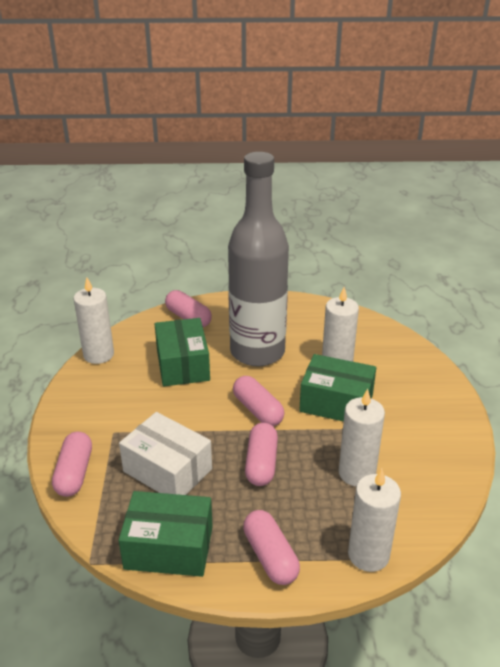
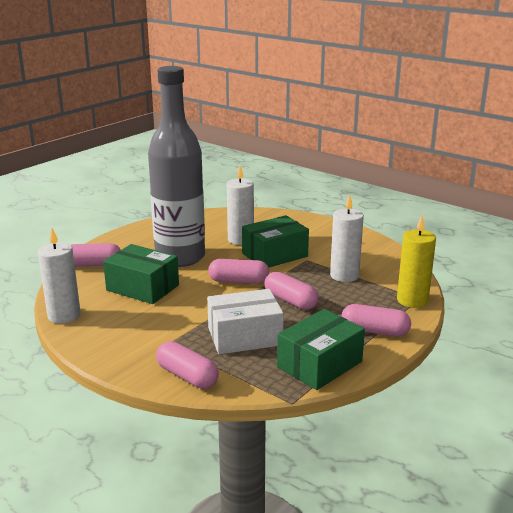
camera: 50 degrees left, 10 degrees down
(368, 555) = (412, 300): white candle -> yellow candle

